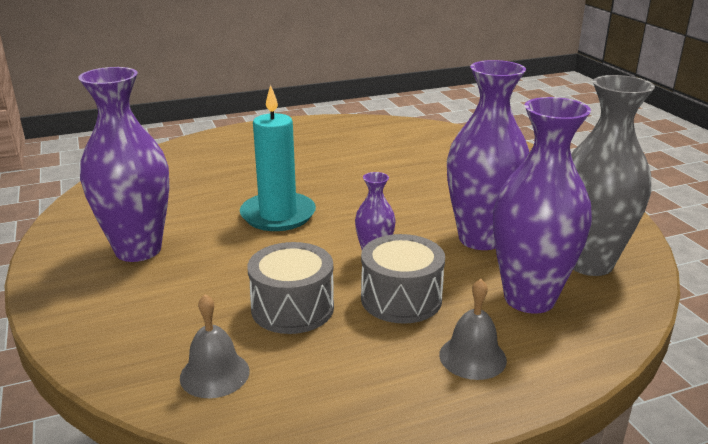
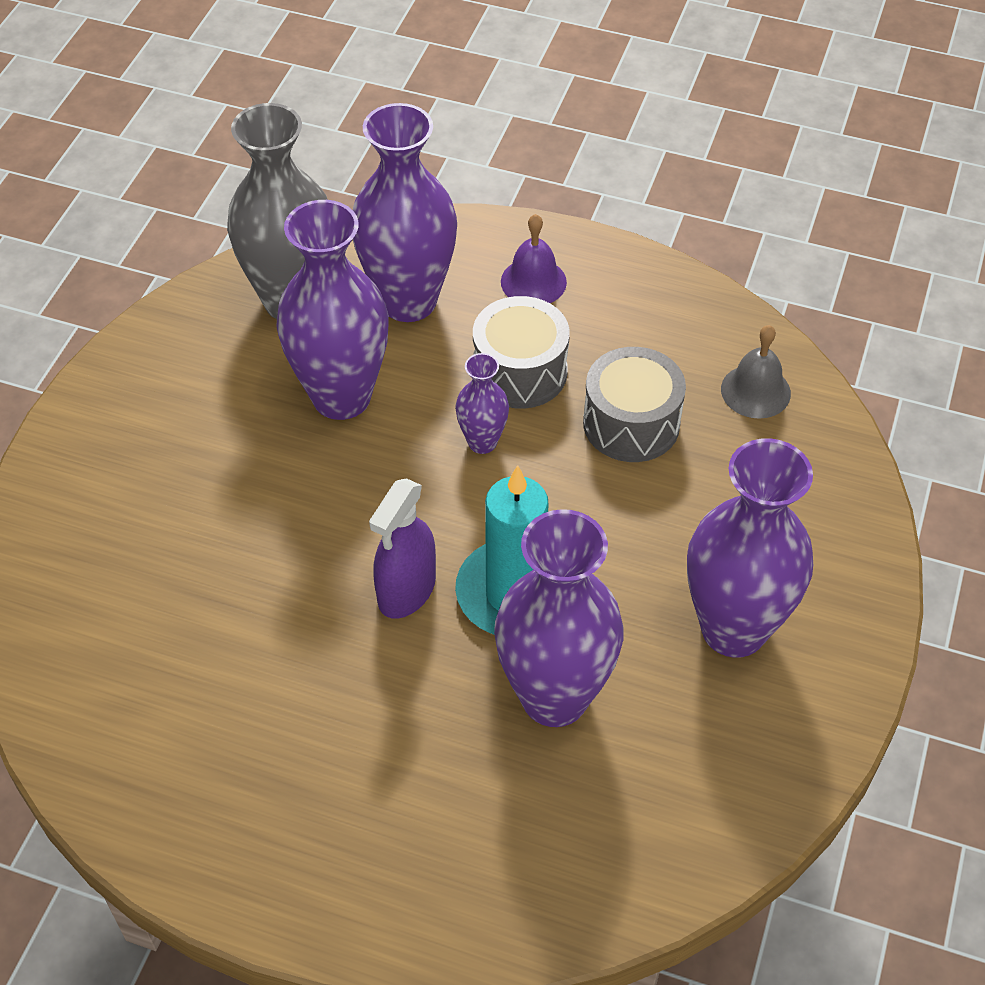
camera: 140 degrees left, 25 degrees up
(219, 196) = (554, 697): none -> purple vase
(333, 196) = (406, 590): none -> purple spray bottle
(472, 357) = (533, 281): grey bell -> purple bell

